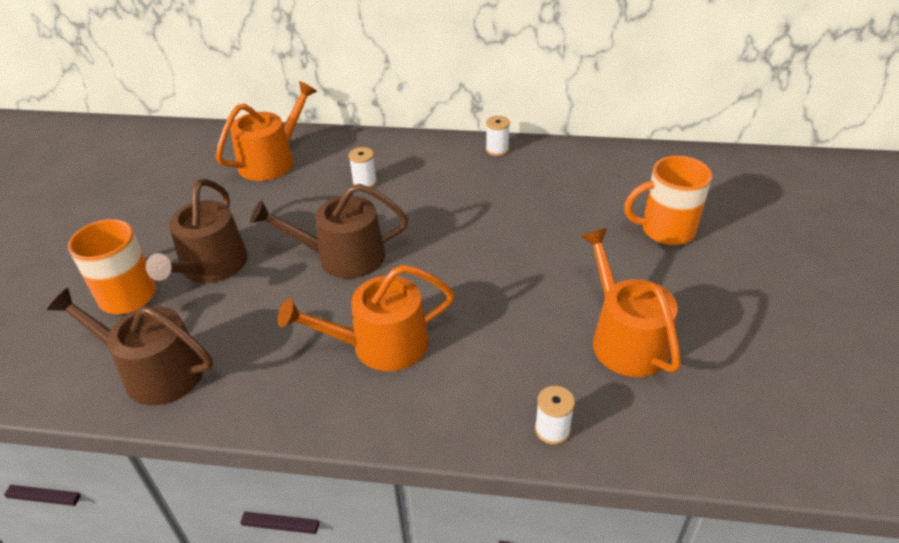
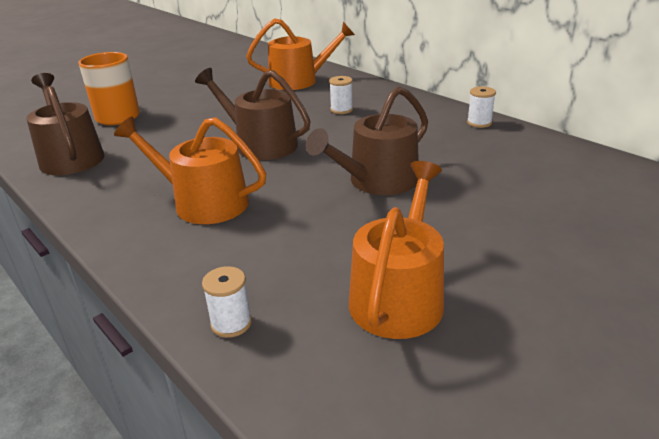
camera: 40 degrees right, 10 degrees down
(210, 267) = (178, 120): brown watering can -> brown watering can (377, 181)
(665, 230) = (573, 234): orange mug -> none

